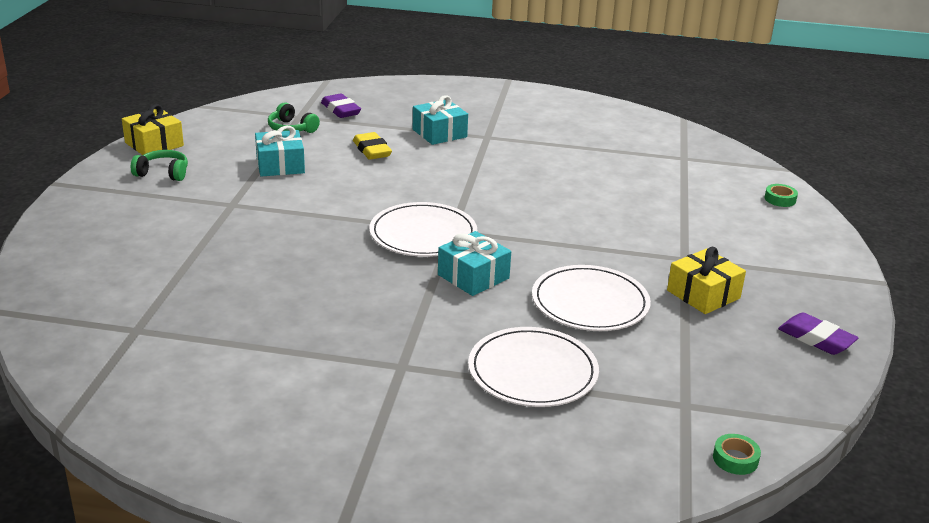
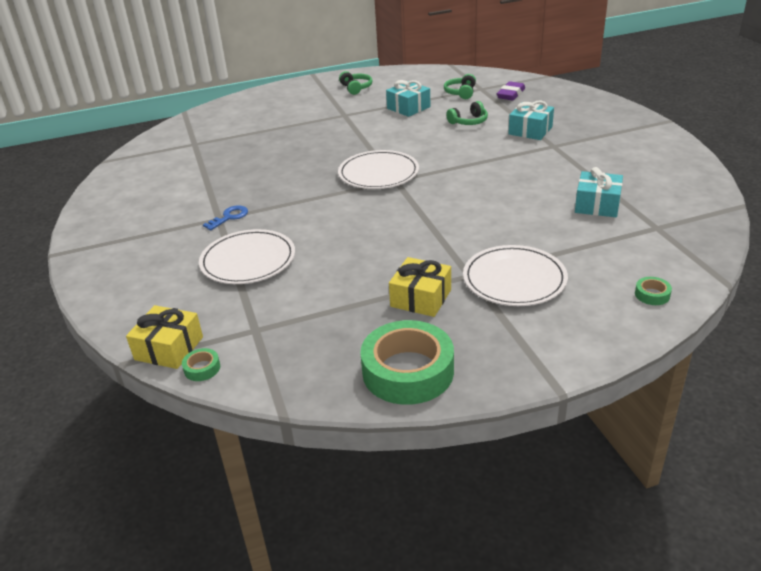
camera: 65 degrees right, 5 degrees up
(154, 144) = (385, 74): yellow gift -> yellow gift (169, 348)
(372, 150) = (469, 122): yellow eraser -> green headphones
(408, 357) = (229, 217): none -> blue key
(473, 276) = (343, 205): turquoise gift -> turquoise gift (597, 205)
(590, 303) = (355, 255): white plate -> white plate (514, 279)
(816, 339) = (408, 371): purple eraser -> green tape

